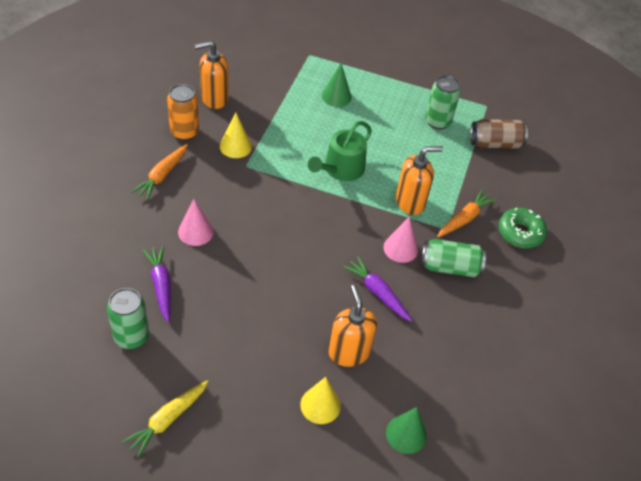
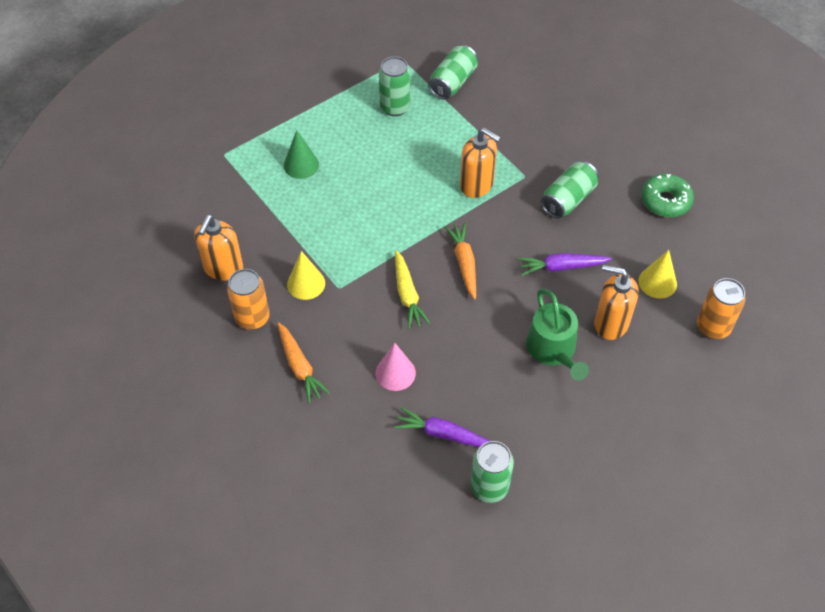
camera: 50 degrees left, 5 degrees up
(167, 420) = (599, 499): yellow carrot -> yellow carrot (407, 294)
(320, 405) = (651, 373): yellow cone -> yellow cone (657, 282)
(341, 169) = (399, 214): green watering can -> green watering can (553, 350)
(400, 248) = (524, 222): pink cone -> none
(406, 434) = (713, 327): green cone -> orange can
(410, 202) = (477, 185): orange soap dispenser -> orange soap dispenser turned 105 degrees clockwise
(464, 219) = (523, 157): orange carrot -> orange carrot (464, 263)
(495, 143) = (452, 82): brown can -> green can
(520, 233) = (564, 128): green donut -> green donut (665, 201)

